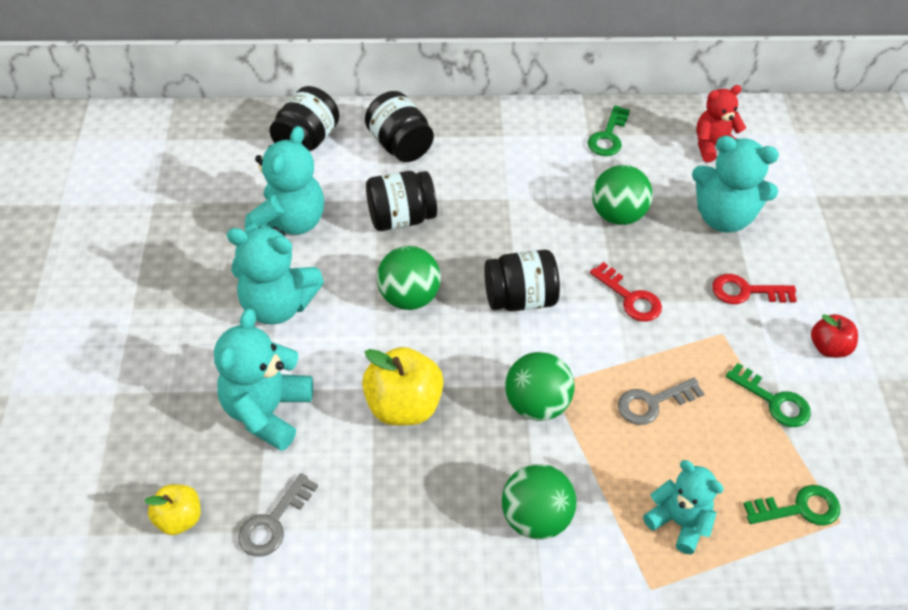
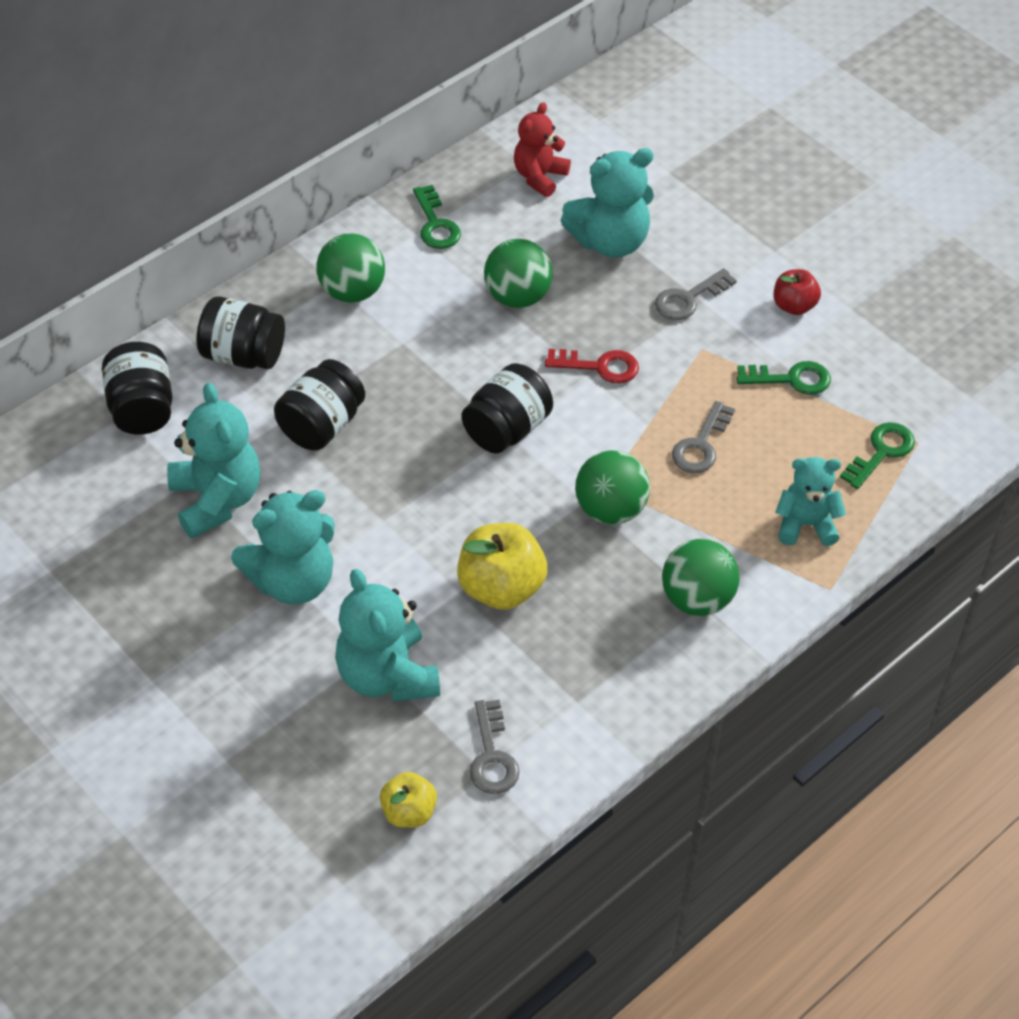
camera: 40 degrees left, 0 degrees up
(409, 297) = (407, 493): green ball -> green ball (352, 291)
(746, 291) = (688, 299): red key -> grey key

